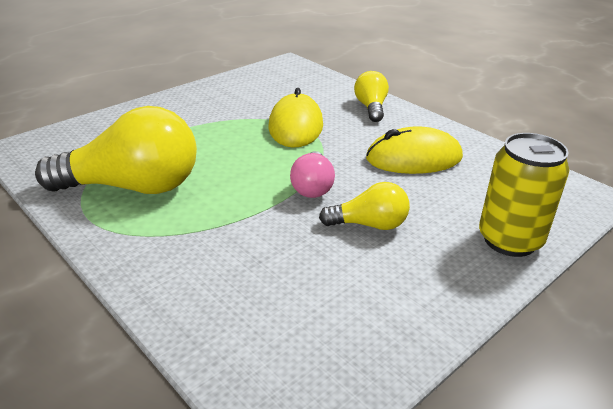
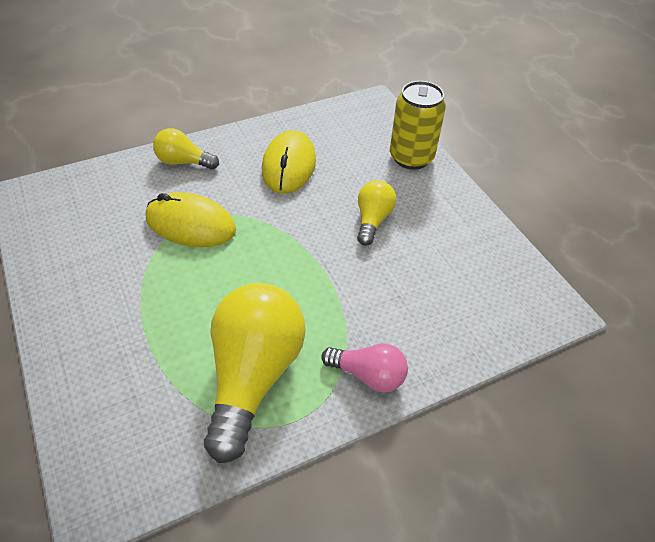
camera: 75 degrees left, 15 degrees up
(312, 187) = (307, 239): pink light bulb -> pink light bulb (368, 375)

